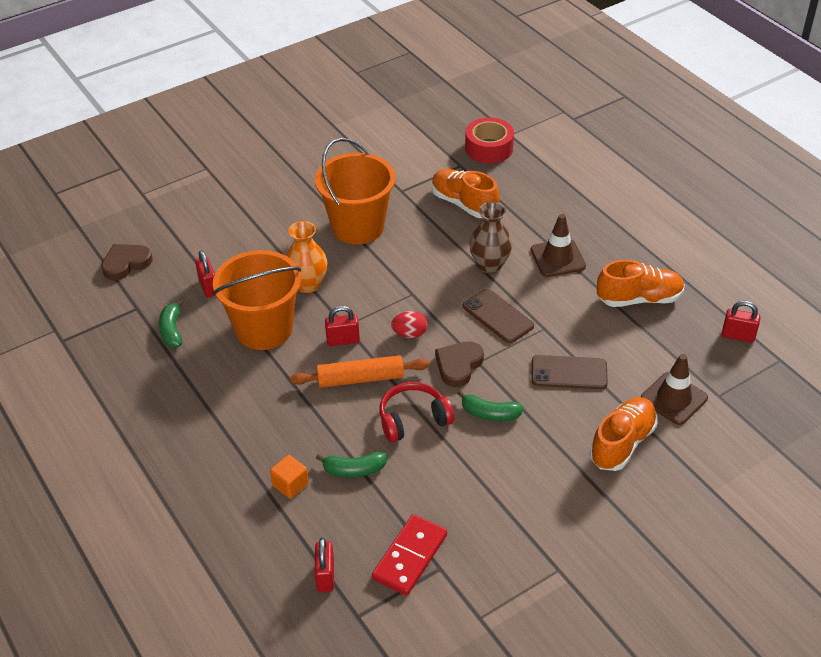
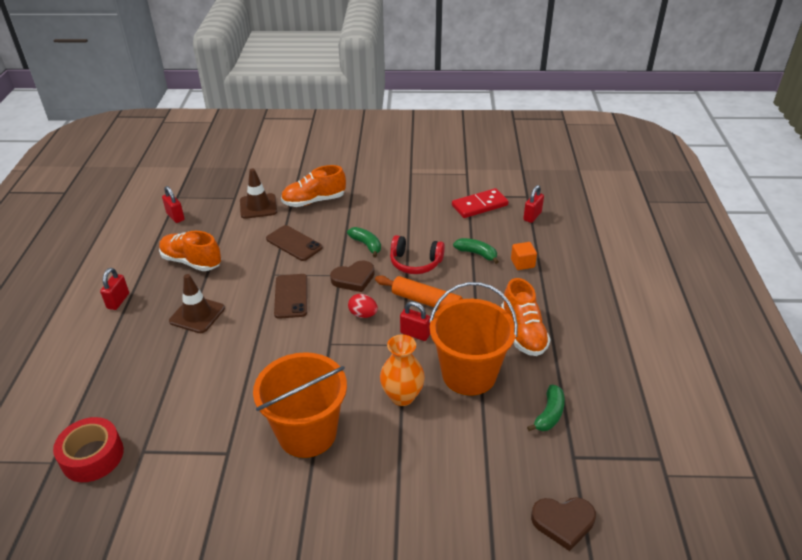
camera: 145 degrees left, 5 degrees down
(208, 287) = (492, 443): red padlock -> red padlock (118, 301)
(464, 204) = (195, 403): orange shoe -> orange shoe (523, 333)
(489, 265) = (249, 335): brown vase -> none

